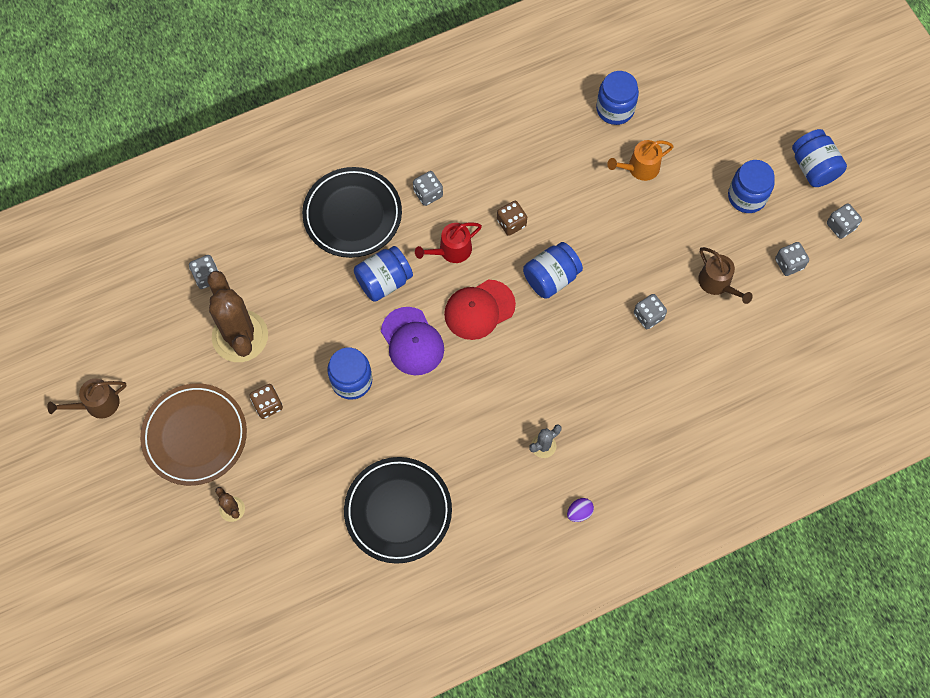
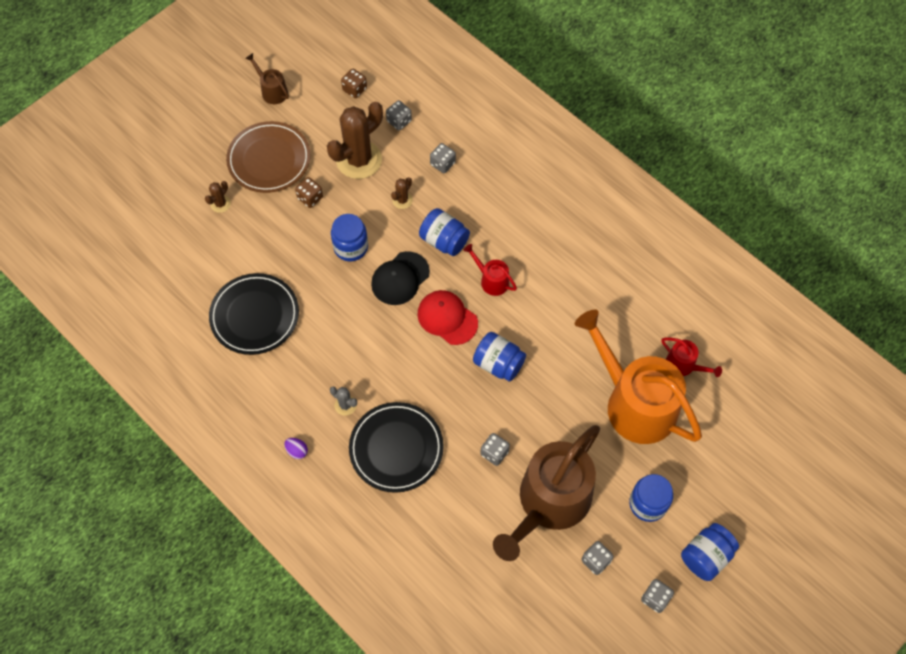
camera: 70 degrees right, 5 degrees down
(314, 307) = (402, 200): none -> brown cactus
(352, 215) = (492, 199): black plate -> black plate (396, 448)
(412, 341) = (400, 278): purple cap -> black cap
(428, 194) = (535, 246): grey dice -> grey dice (442, 164)
(511, 223) = (536, 317): brown dice -> brown dice (354, 89)
(615, 109) = (683, 365): blue jar -> red watering can
(640, 168) = (635, 403): orange watering can -> orange watering can, size x2.36
(717, 283) = (549, 502): brown watering can -> brown watering can, size x2.36

